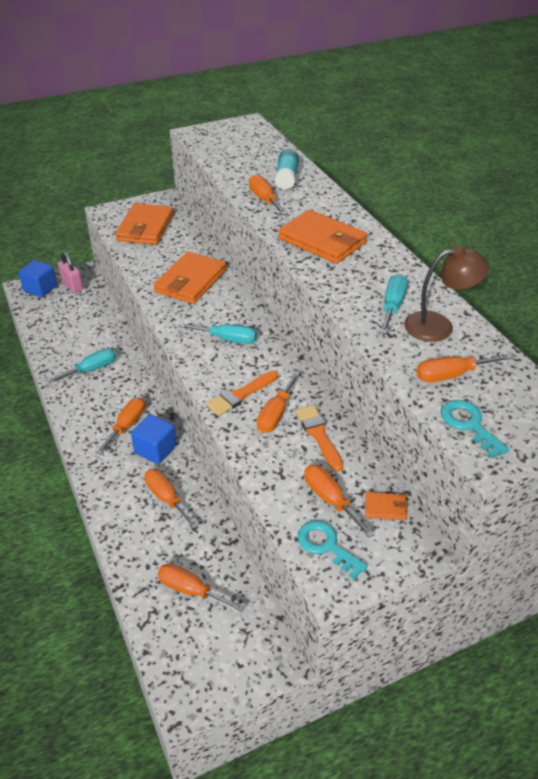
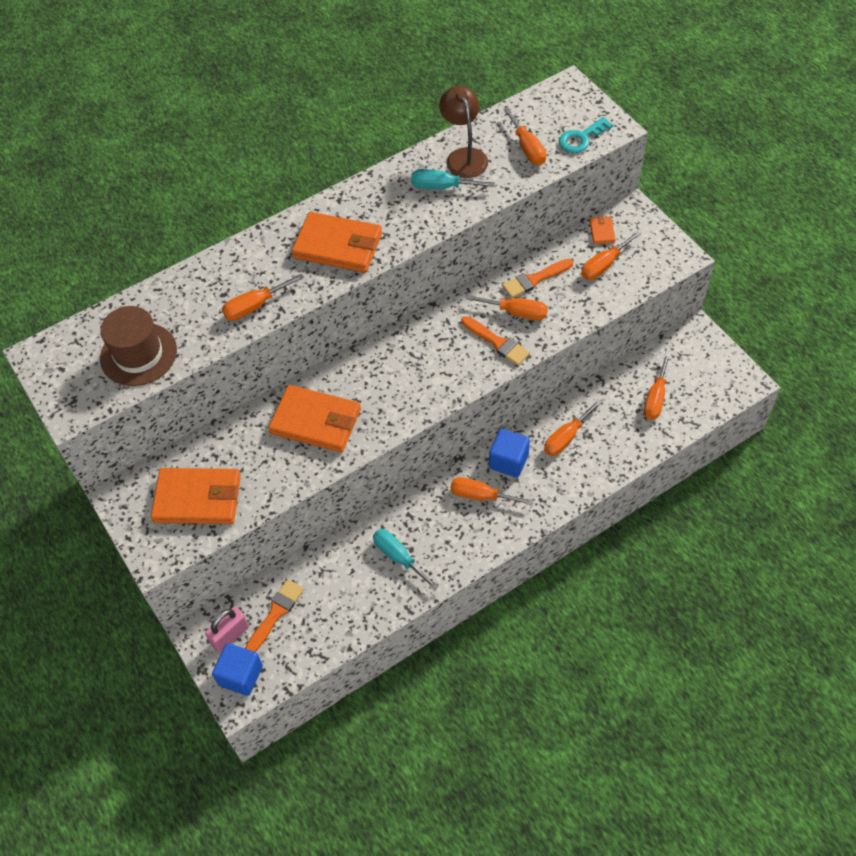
camera: 95 degrees left, 15 degrees up
(77, 305) = (276, 613): none -> orange brush
(227, 339) = (416, 367): turquoise screwdriver -> none
(234, 154) = (138, 354): none -> brown hat
(286, 178) = (201, 292): turquoise glue stick -> none
(322, 241) = (338, 246): orange wallet -> orange wallet turned 75 degrees clockwise
(326, 546) = (648, 263): turquoise key -> none

